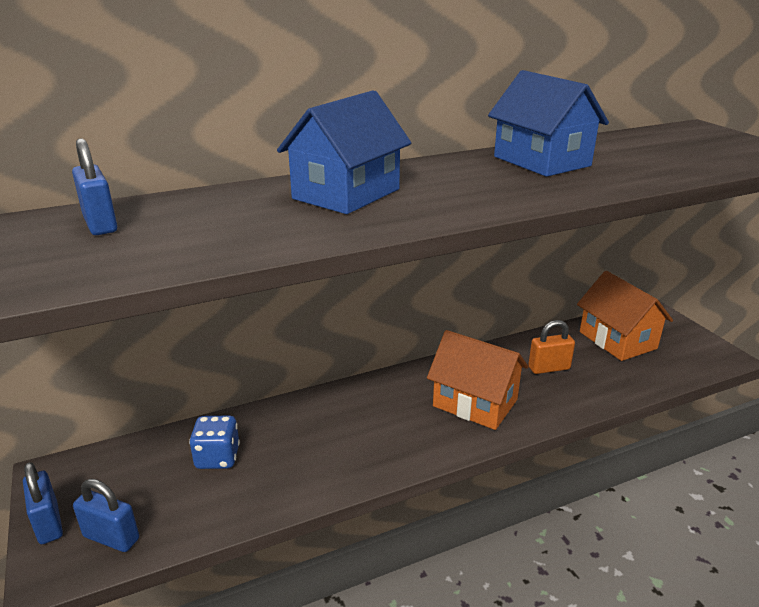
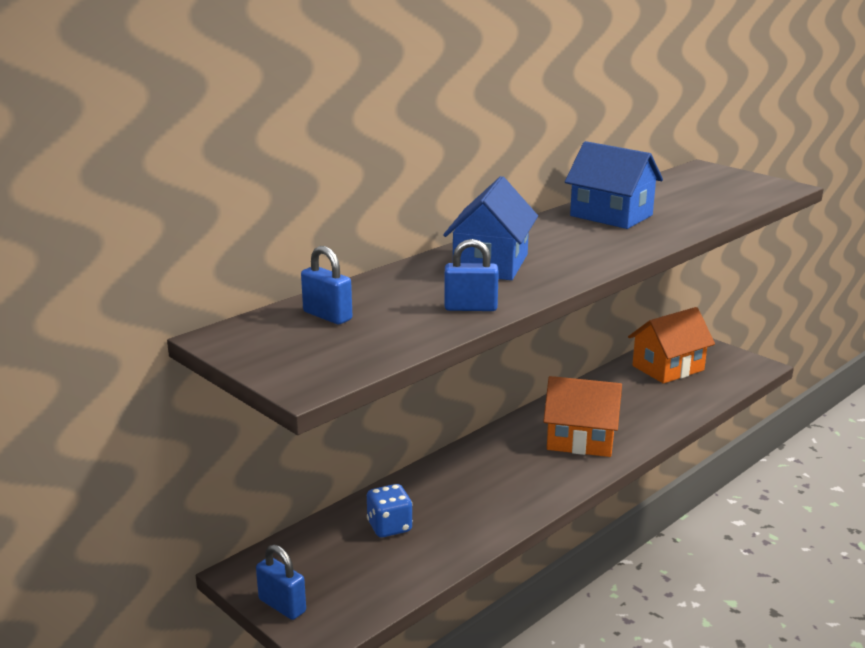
camera: 20 degrees left, 5 degrees down
(111, 538) = (350, 601): blue padlock -> blue padlock (470, 308)
(549, 368) = (624, 401): orange padlock -> none
(617, 340) = (668, 368): orange house -> orange house turned 75 degrees counterclockwise

